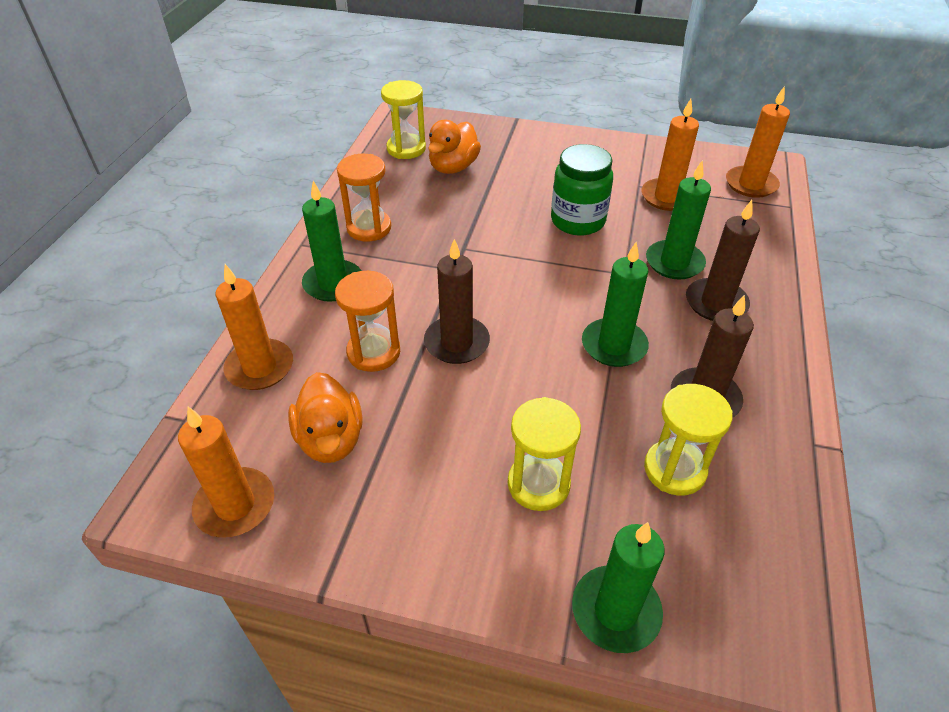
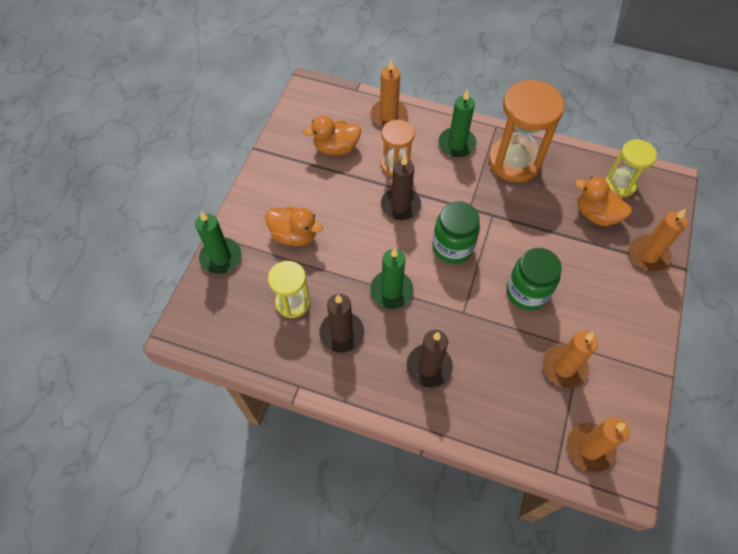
camera: 95 degrees right, 15 degrees up
(235, 505) = (303, 114): orange candle -> orange candle (648, 255)
(369, 228) = (514, 161): orange hourglass -> orange hourglass, size x1.71
(524, 285) = (452, 247): none -> green jar
(538, 484) = (294, 235): yellow hourglass -> orange duck
(674, 262) = (475, 350): green candle -> none

